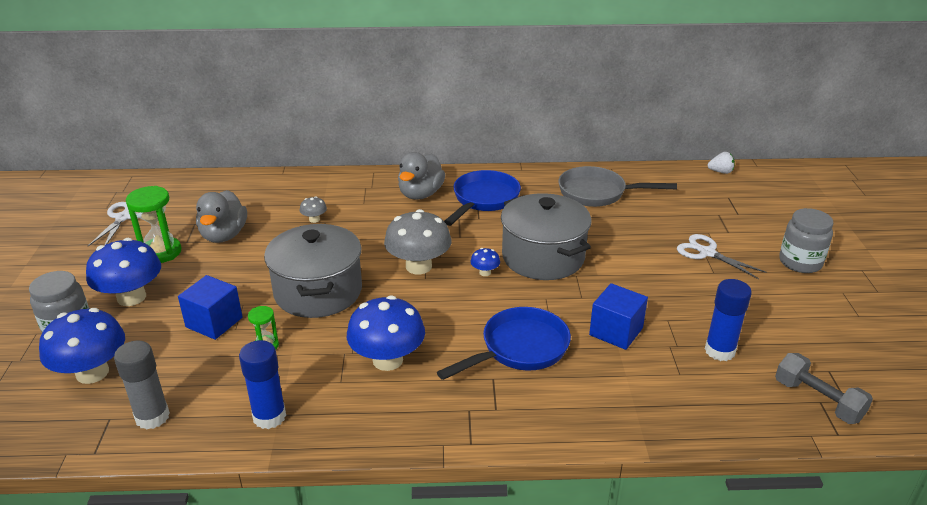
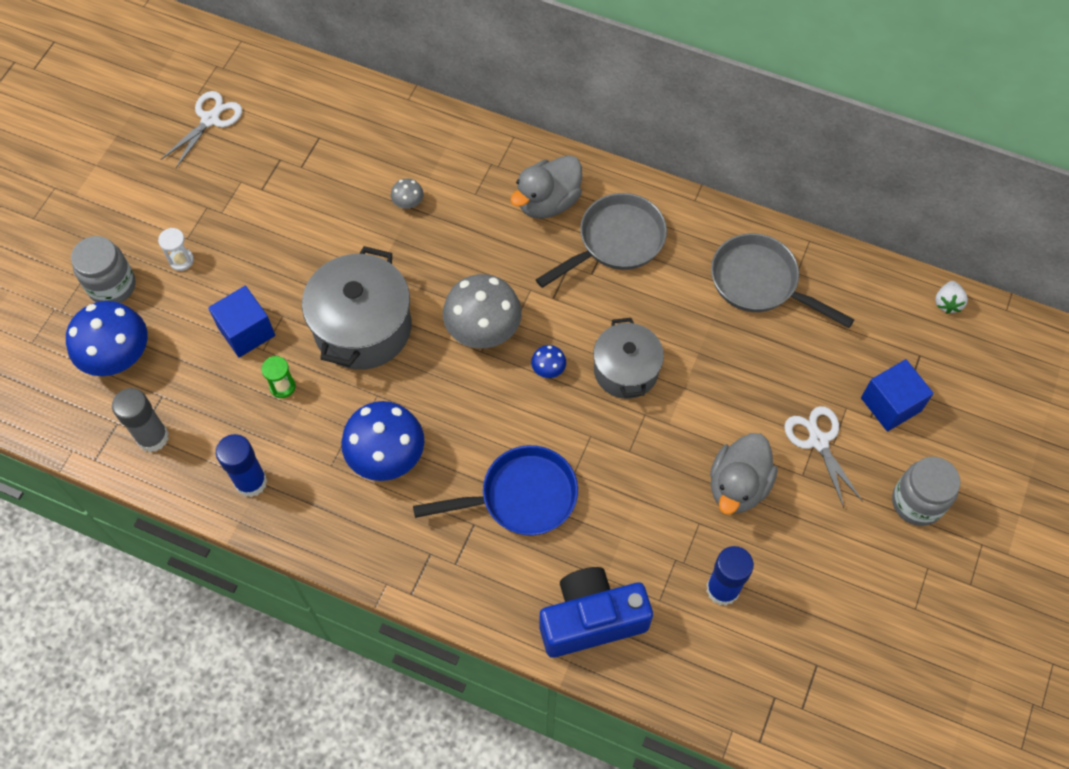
camera: 25 degrees right, 30 degrees up
(131, 297) = (181, 260): blue mushroom -> white hourglass
(161, 252) = (230, 197): green hourglass -> none
(224, 235) = (303, 193): grey duck -> grey duck (738, 486)
(483, 200) = (615, 241): blue pan -> grey pan
(543, 257) = (626, 370): grey pot -> grey pot, size x0.65
(616, 331) = (633, 516): blue cube -> blue cube (890, 404)
(638, 405) = (591, 620): none -> blue camera
(720, 172) = (947, 303): white strawberry -> white strawberry turned 75 degrees clockwise
(817, 400) = (773, 695): grey dumbbell -> none

